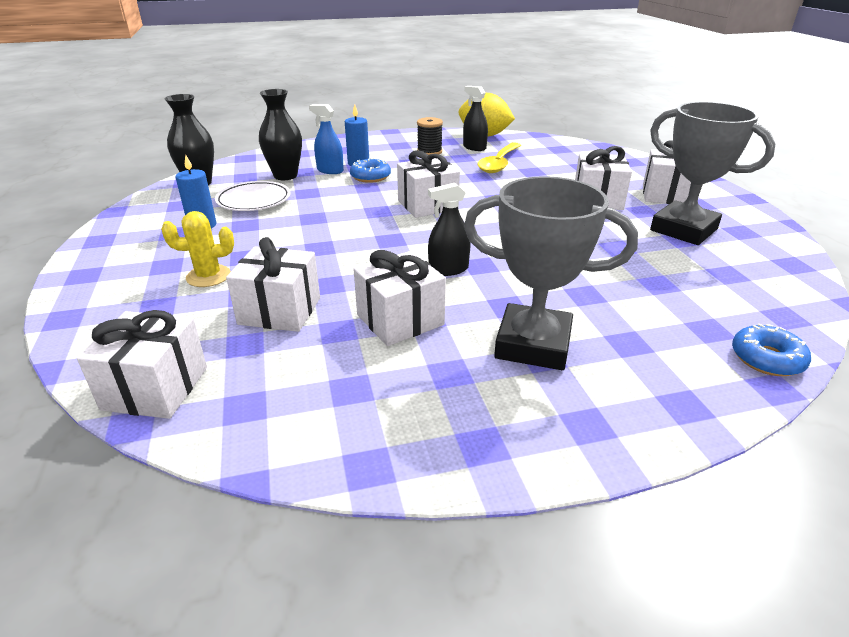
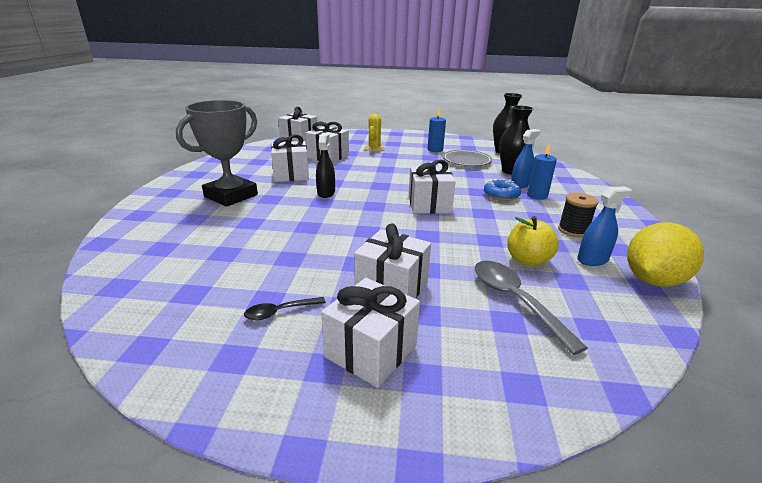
camera: 110 degrees right, 5 degrees down
(254, 200) = (466, 161): white plate -> grey plate
(474, 147) = (592, 259): black spray bottle -> blue spray bottle
(499, 163) = (528, 260): yellow spoon -> yellow apple
(558, 165) = (515, 301): none -> grey spoon
(683, 230) = (280, 312): grey trophy -> black spoon
(767, 359) = (113, 253): blue donut -> none

